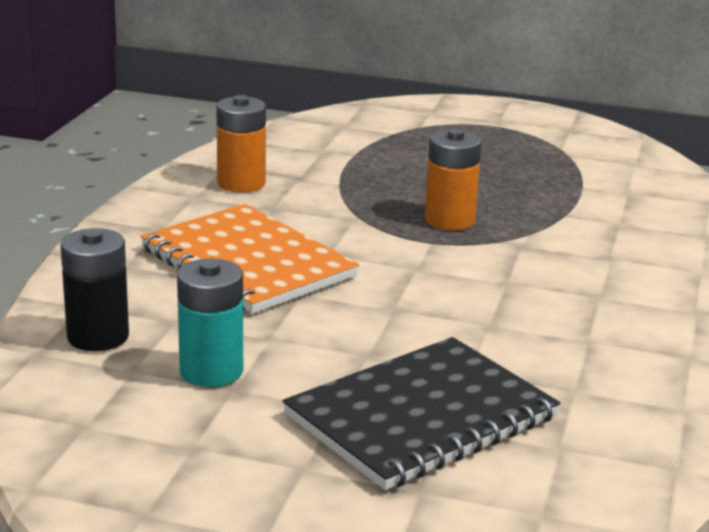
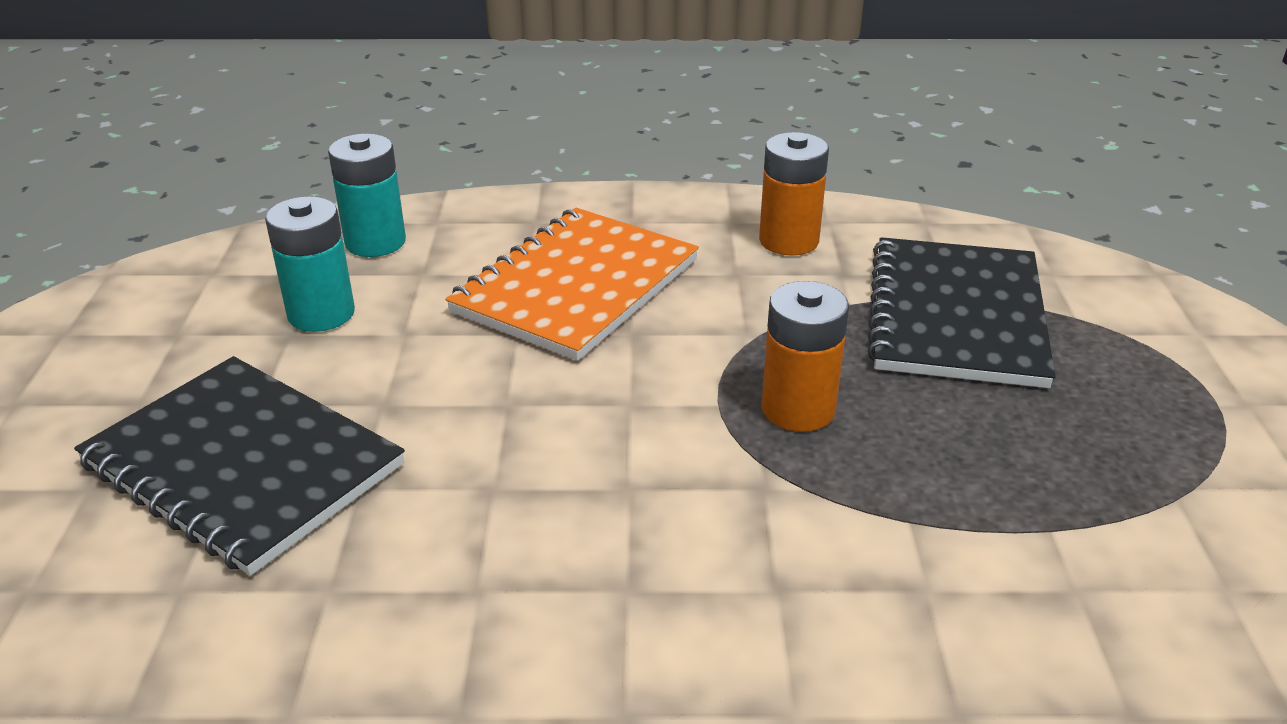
camera: 75 degrees right, 10 degrees up
(98, 337) = (375, 242): black battery -> turquoise battery
(374, 159) = (956, 315): none -> black notebook

